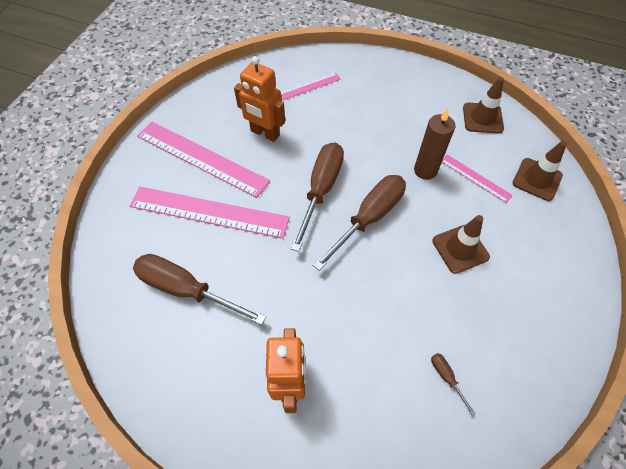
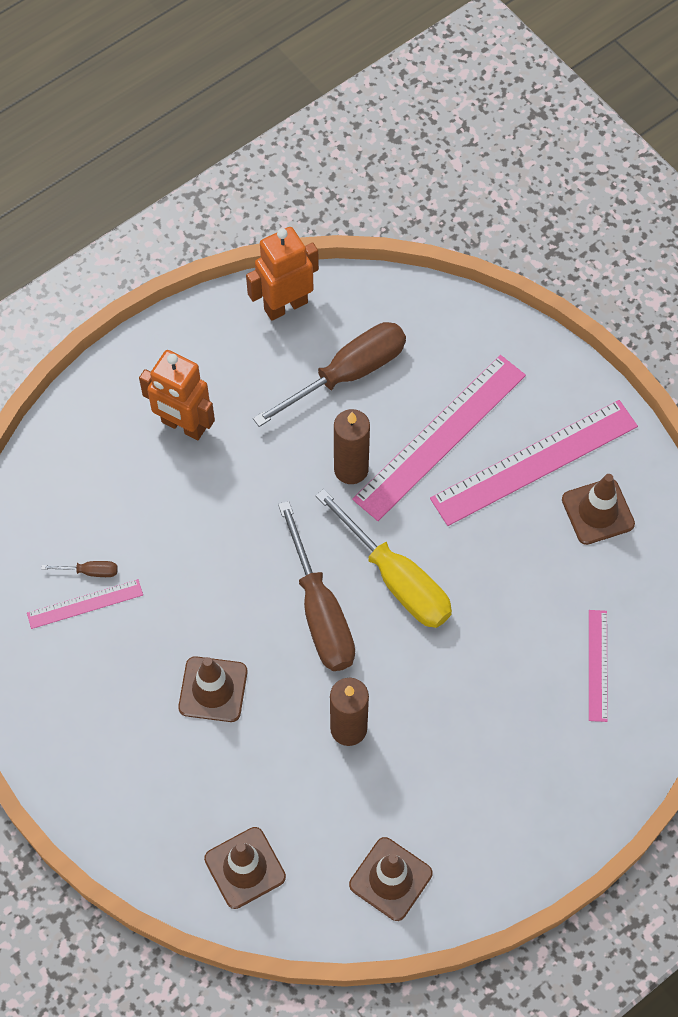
camera: 120 degrees right, 5 degrees up
(218, 119) = (597, 512): none -> brown traffic cone
(261, 250) = (351, 469): none -> brown candle
(265, 133) = (535, 558): orange robot -> orange robot (285, 305)
(321, 190) = (397, 579): brown screwdriver -> yellow screwdriver
(475, 178) = (297, 786): pink ruler -> pink ruler (85, 604)

